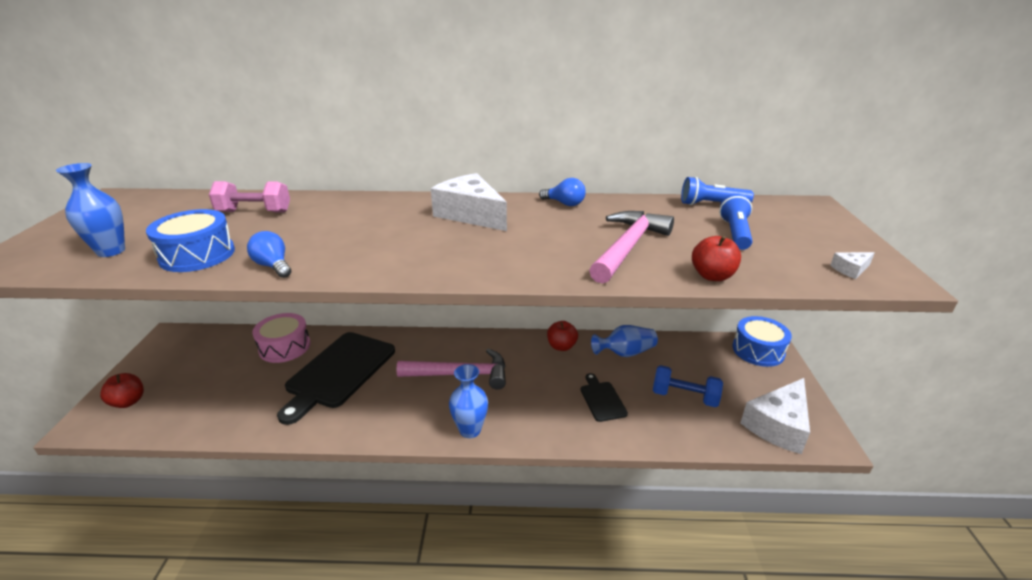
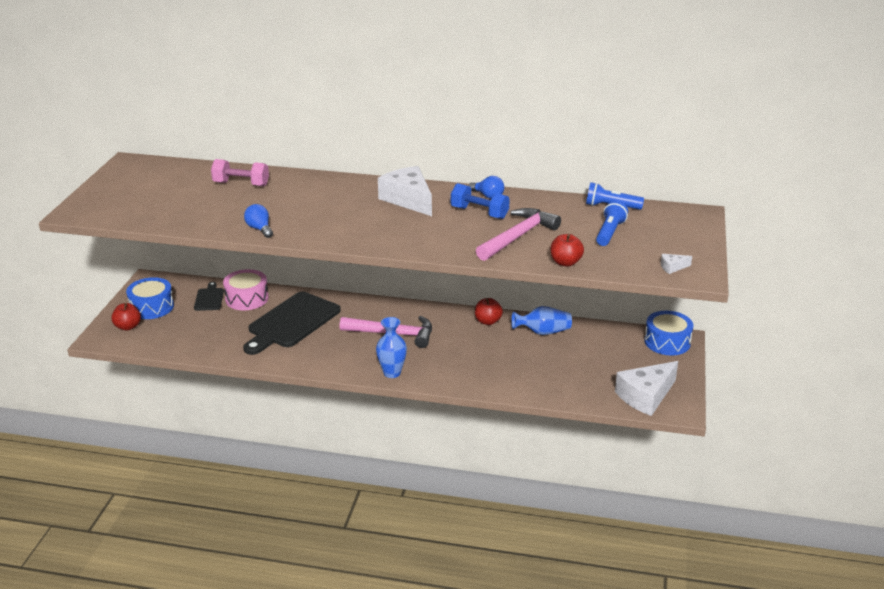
camera: 10 degrees right, 0 degrees up
(111, 251) = (147, 208): blue vase -> none
(197, 255) = (206, 216): blue drum -> blue drum (151, 307)
(602, 399) = (506, 364): black cutting board -> black cutting board (209, 298)
(684, 397) = (578, 369): blue dumbbell -> blue dumbbell (479, 213)

